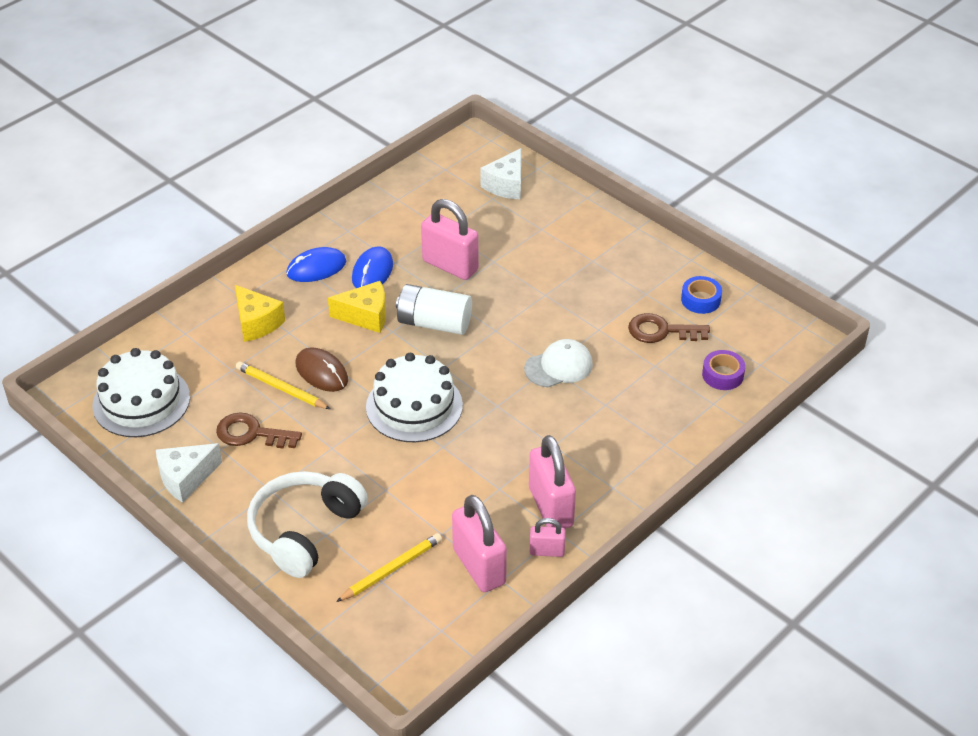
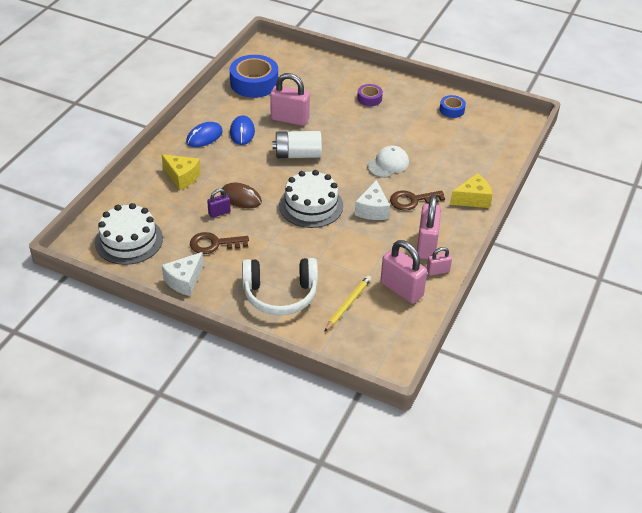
camera: 20 degrees left, 0 degrees up
(281, 388) = (219, 213): yellow pencil -> purple padlock
(304, 530) = (280, 294): white headphones -> white headphones turned 105 degrees counterclockwise
(365, 316) = (251, 159): yellow cheese -> yellow cheese (472, 199)
(427, 198) = (254, 83): none -> blue tape
(506, 185) = (300, 67): white cheese -> white cheese (372, 210)
(550, 507) = (426, 245): pink padlock -> pink padlock turned 45 degrees clockwise
(661, 331) = (438, 132): brown key -> brown key (412, 201)
(722, 375) = (487, 149): purple tape -> purple tape (369, 98)

